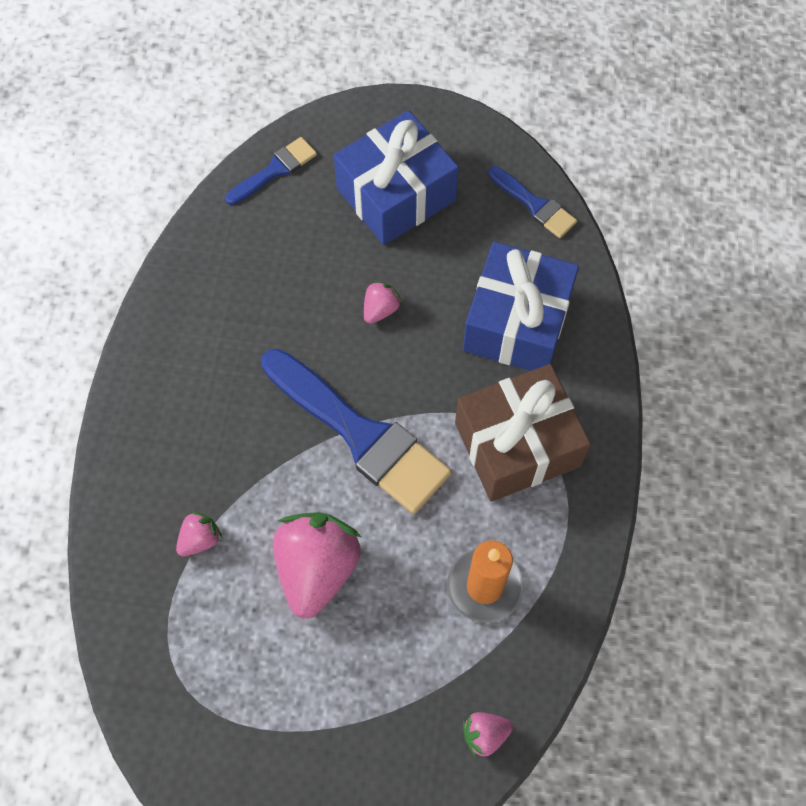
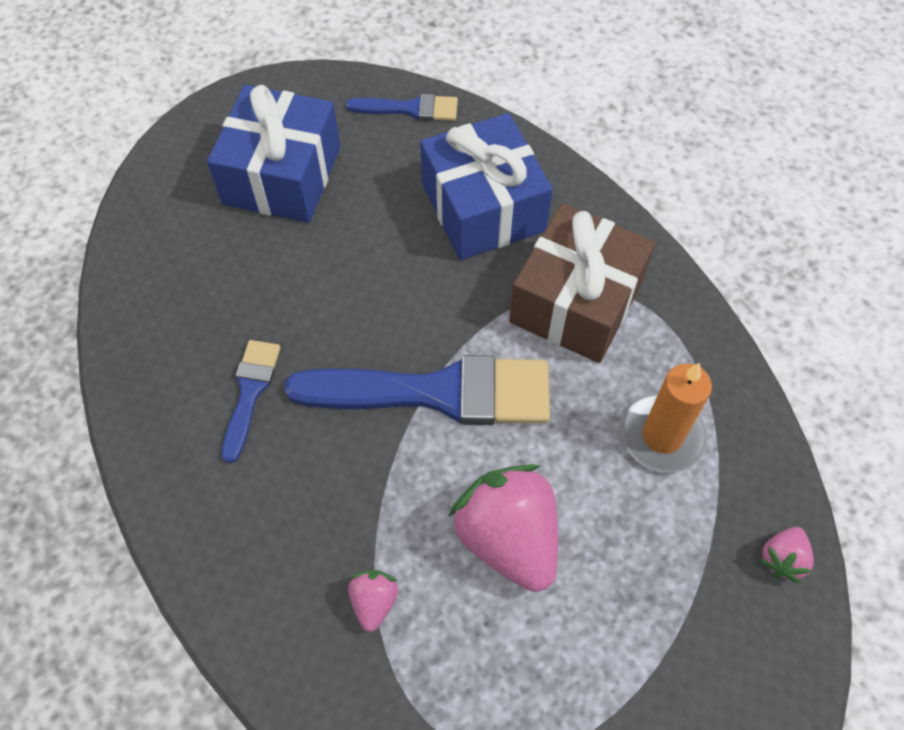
camera: 40 degrees left, 5 degrees down
(275, 170) = (148, 226): blue brush -> blue brush (250, 392)
(380, 309) = (356, 276): pink strawberry -> none

